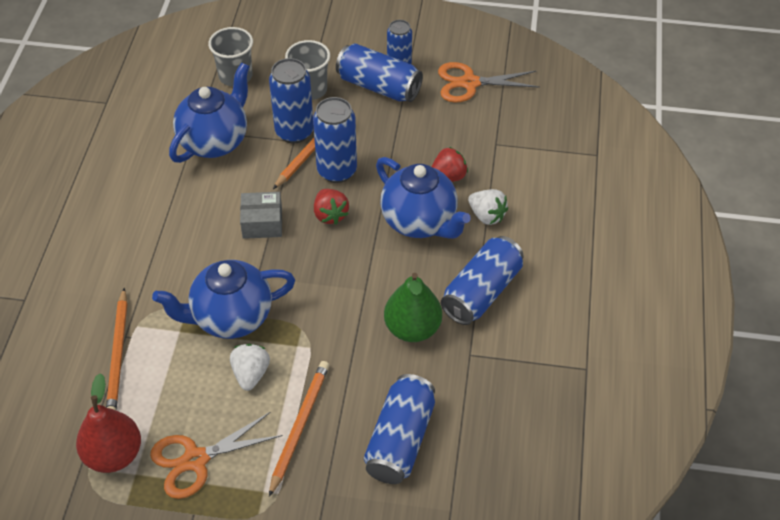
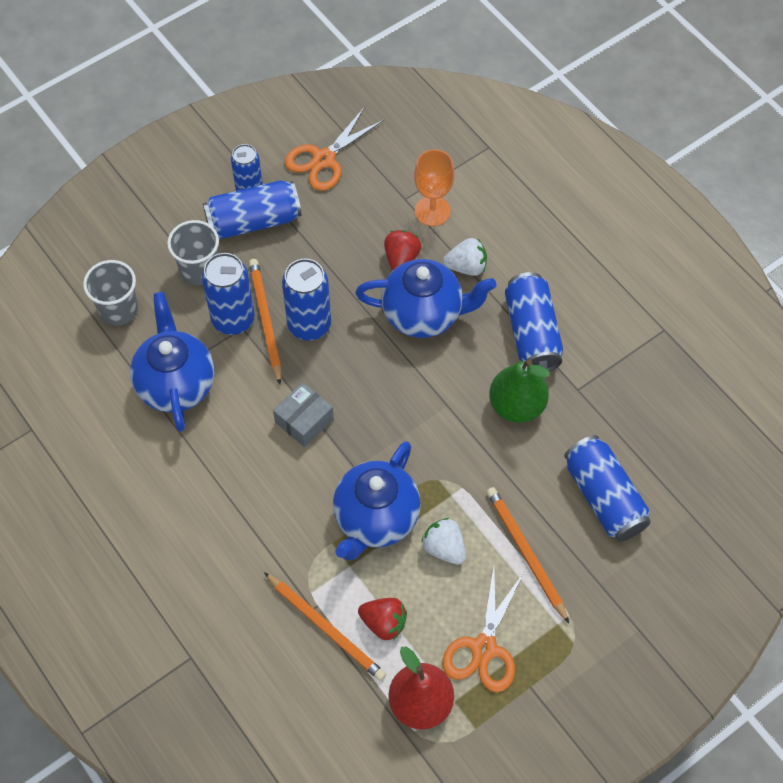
camera: 45 degrees left, 10 degrees up
(330, 215) = (349, 367): red strawberry -> red strawberry (384, 623)
(505, 165) = (432, 211): none -> orange goblet

